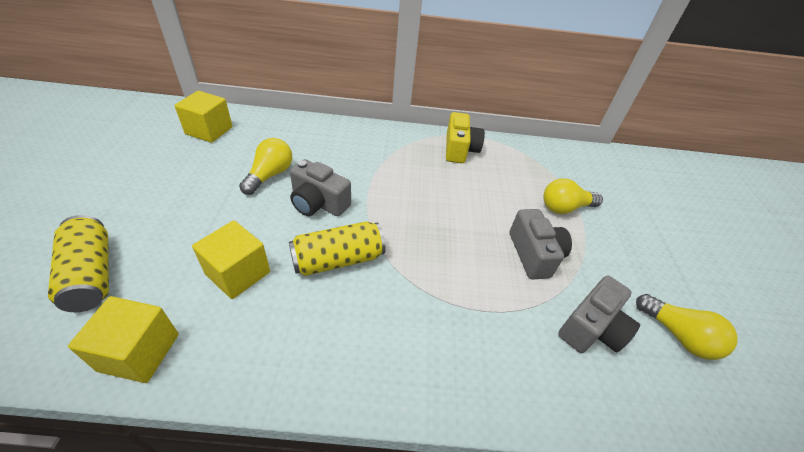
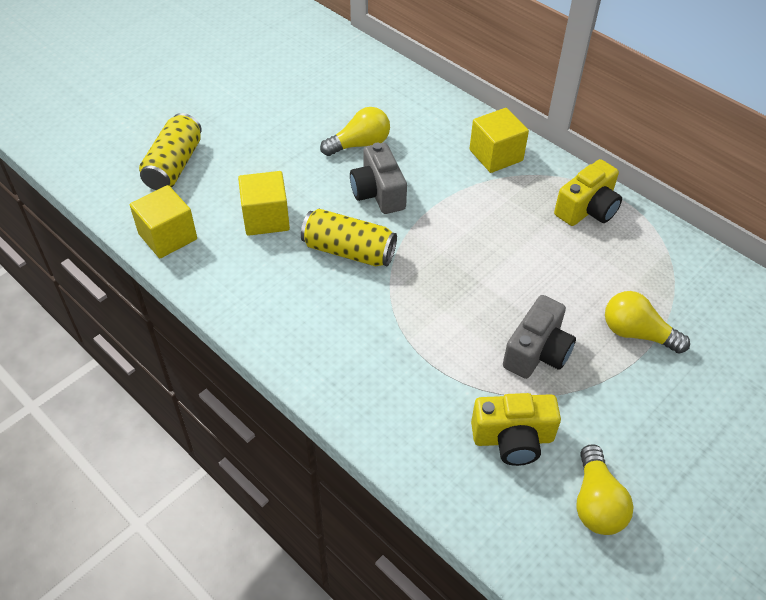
camera: 45 degrees right, 5 degrees up
(209, 130) = (344, 72): yellow cube -> yellow cube (496, 155)
(591, 328) = (513, 439): grey camera -> yellow camera

